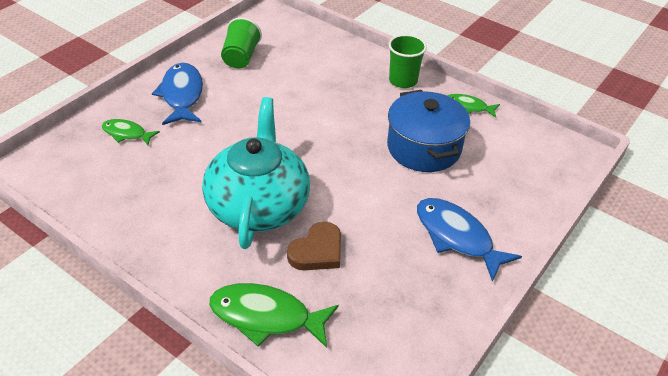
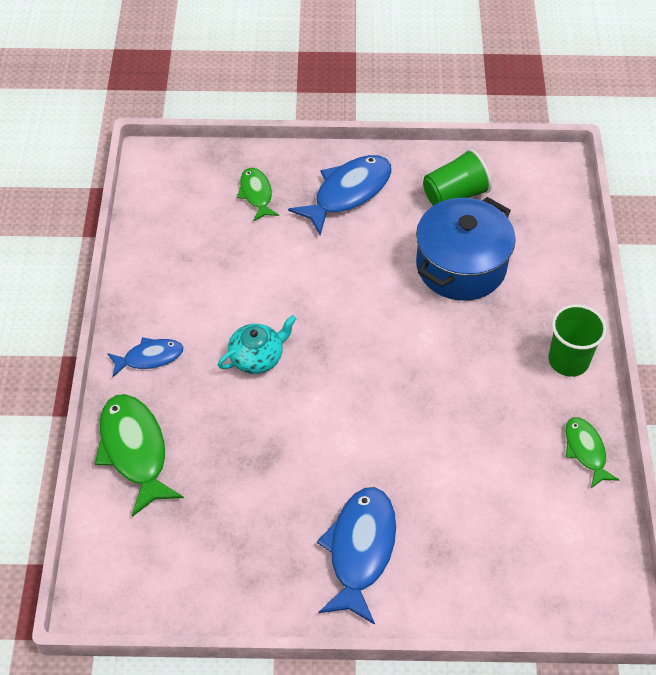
camera: 55 degrees right, 10 degrees up
(194, 263) = (149, 357): none -> blue fish
(258, 205) = (257, 357): turquoise teapot -> turquoise teapot, size x0.45
(317, 251) = (240, 441): brown heart -> none
(424, 148) = (470, 446): blue pot -> blue pot (461, 266)

